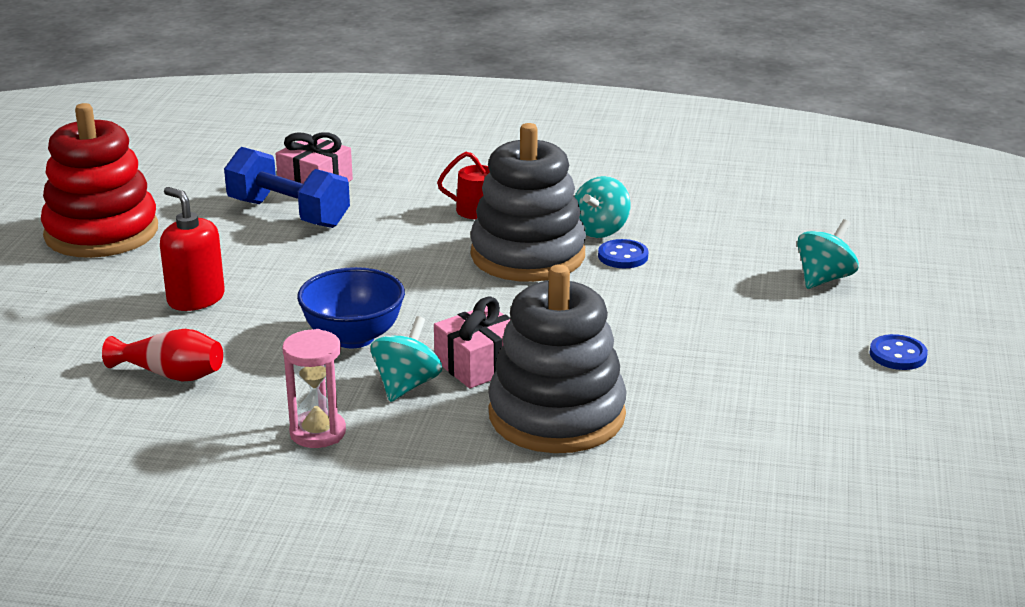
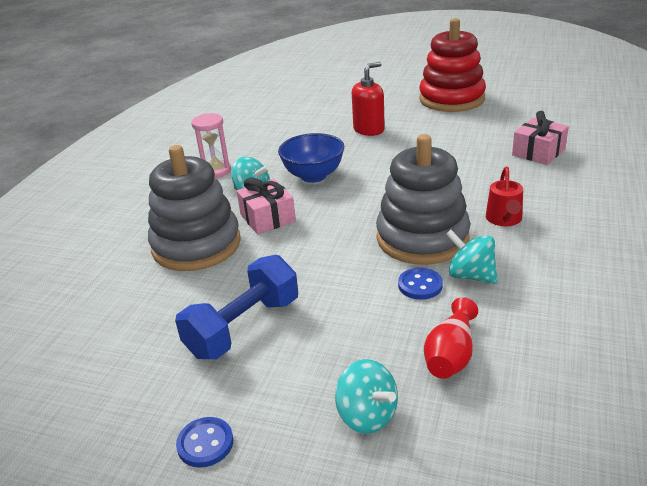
camera: 100 degrees right, 5 degrees up
(171, 374) = (288, 131): red vase -> red vase (451, 355)
(289, 213) = (485, 147): blue dumbbell -> blue dumbbell (244, 327)

